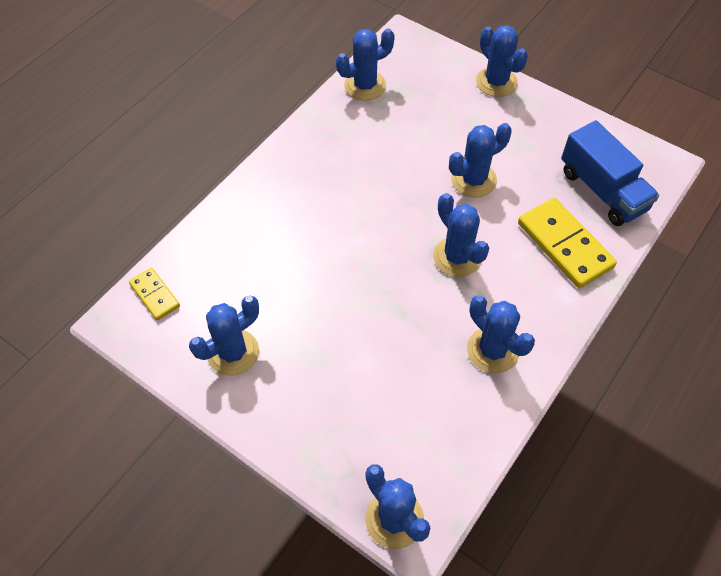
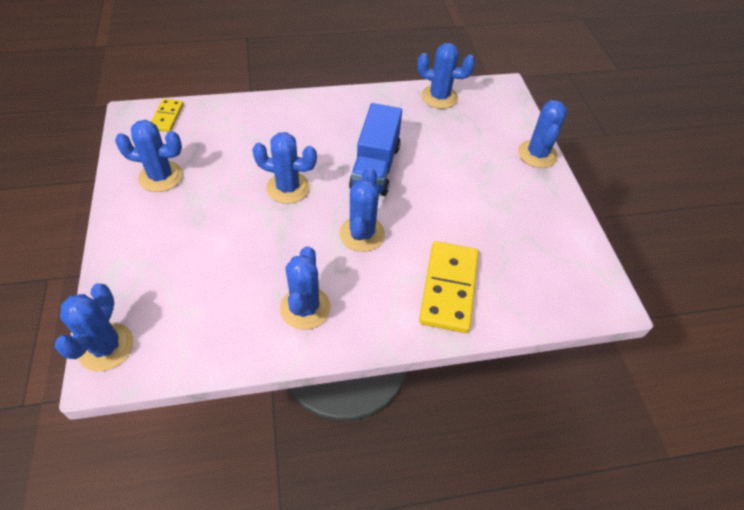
camera: 40 degrees right, 5 degrees down
(473, 180) = (437, 199): blue cactus -> blue cactus (288, 188)
(602, 190) = (528, 277): blue truck -> blue truck (375, 167)

